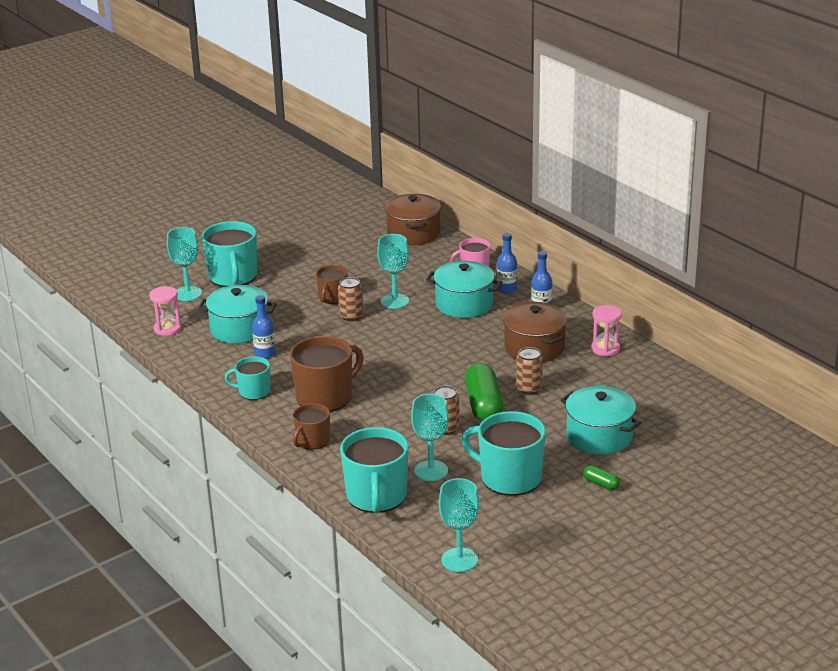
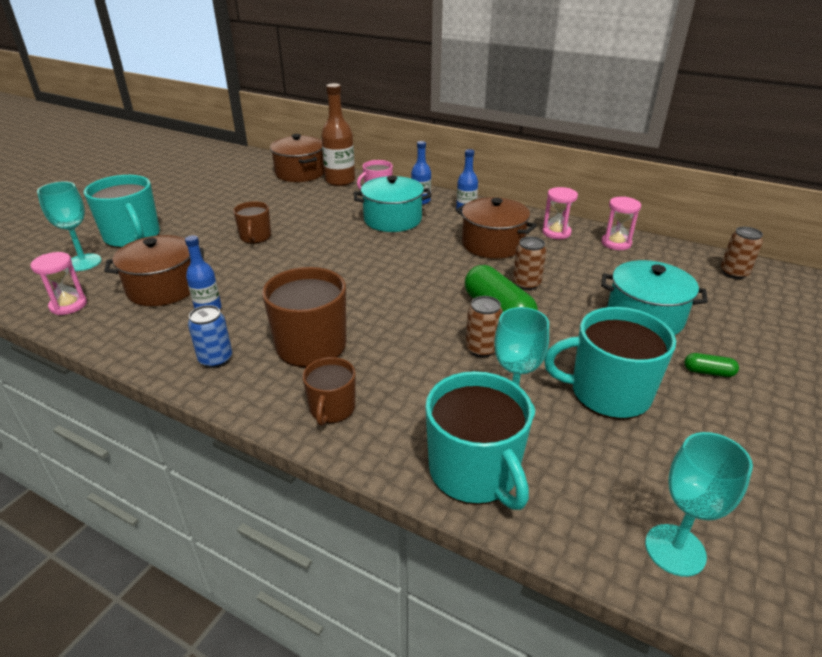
camera: 25 degrees left, 5 degrees up
(239, 329) = (163, 288): turquoise pot -> brown pot
(253, 391) = (215, 359): turquoise mug -> blue can
(351, 316) = (286, 250): brown can -> brown can (734, 273)
(394, 301) = (322, 229): turquoise goblet -> none
(446, 250) = (340, 181): none -> brown bottle
(651, 371) = (616, 243): none -> pink hourglass

